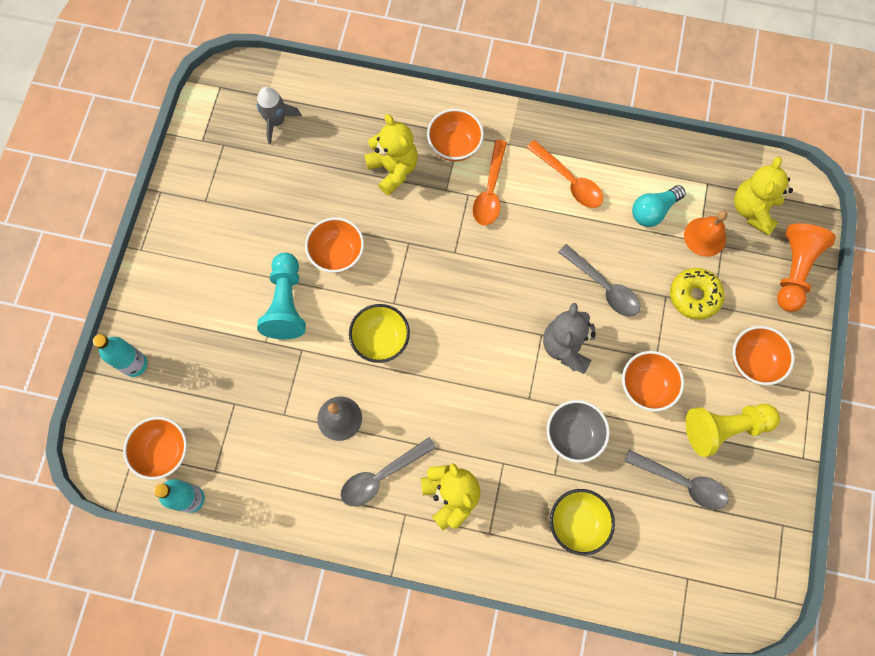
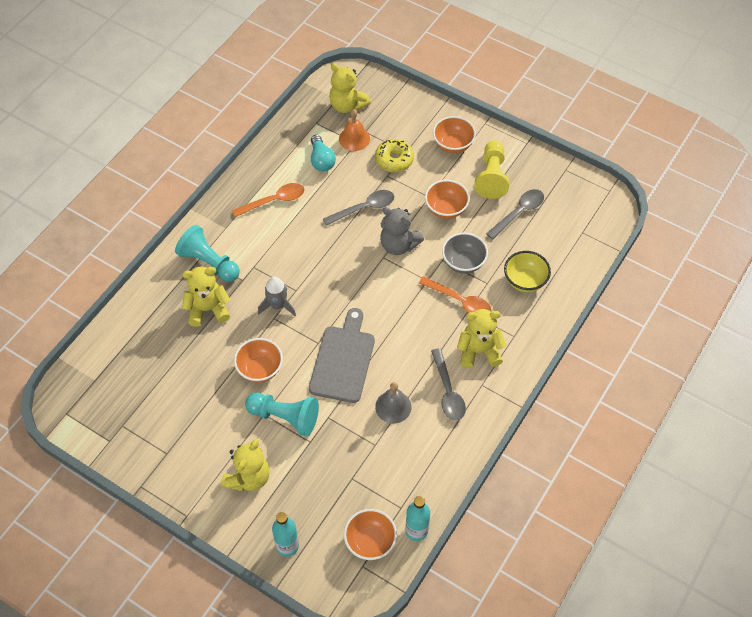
camera: 70 degrees left, 15 degrees down
(202, 294) = (248, 477): none -> yellow teddy bear
(276, 121) = (122, 379): grey rocket -> grey rocket (277, 305)
(381, 340) = (343, 360): yellow bowl -> grey cutting board
(454, 146) = (209, 263): orange bowl -> turquoise pawn
(490, 191) = (257, 252): orange spoon -> orange spoon (460, 301)
(793, 271) = (400, 100): orange pawn -> none

